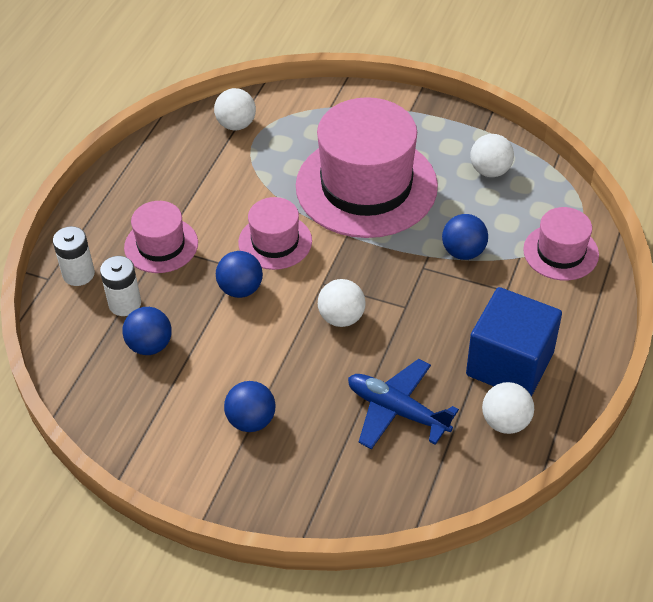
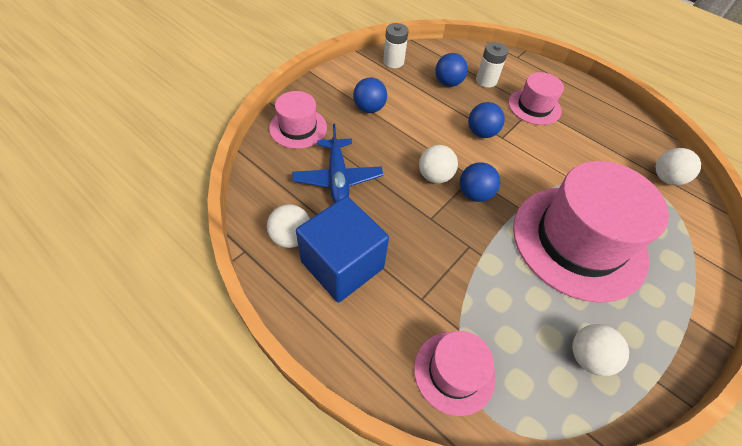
camera: 105 degrees right, 5 degrees up
(78, 274) = (517, 68): white battery -> white battery (393, 62)
(275, 242) = (523, 163): pink hat -> pink hat (298, 128)
(397, 410) = (337, 178): blue plane -> blue plane turned 120 degrees clockwise
(463, 252) = (479, 284): blue ball -> blue ball (474, 194)

